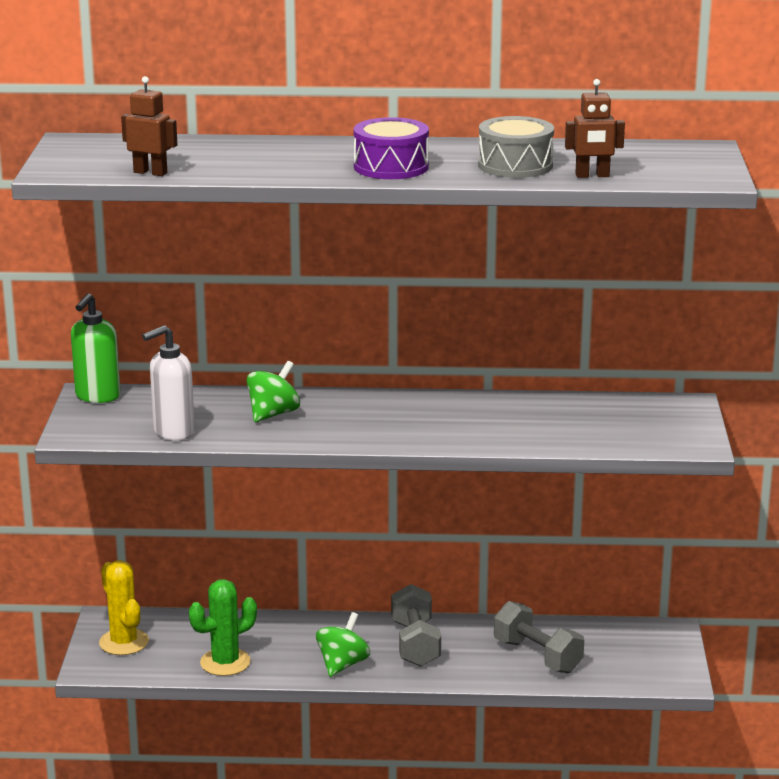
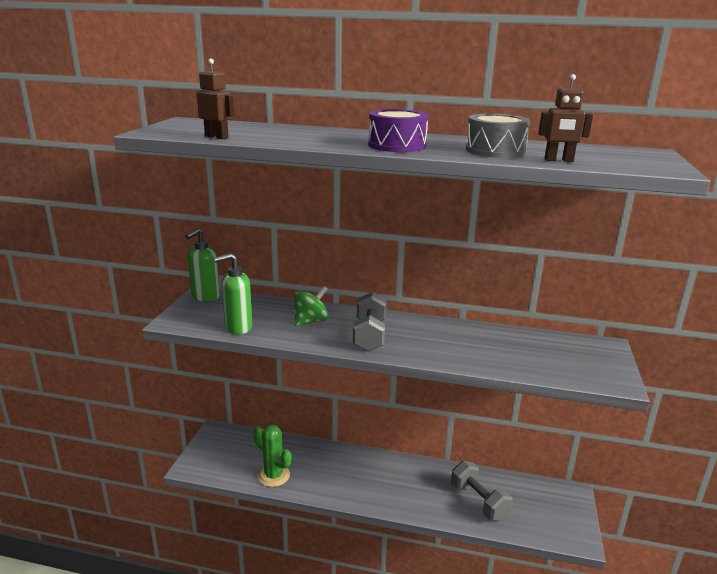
camera: 10 degrees right, 0 degrees up
(124, 642) = (218, 450): yellow cactus -> none
(173, 432) = (238, 327): white soap dispenser -> green soap dispenser
(225, 662) = (273, 475): green cactus -> green cactus turned 60 degrees clockwise
(342, 664) = (347, 489): green spinning top -> none
(415, 644) = (398, 478): grey dumbbell -> grey dumbbell (369, 335)

